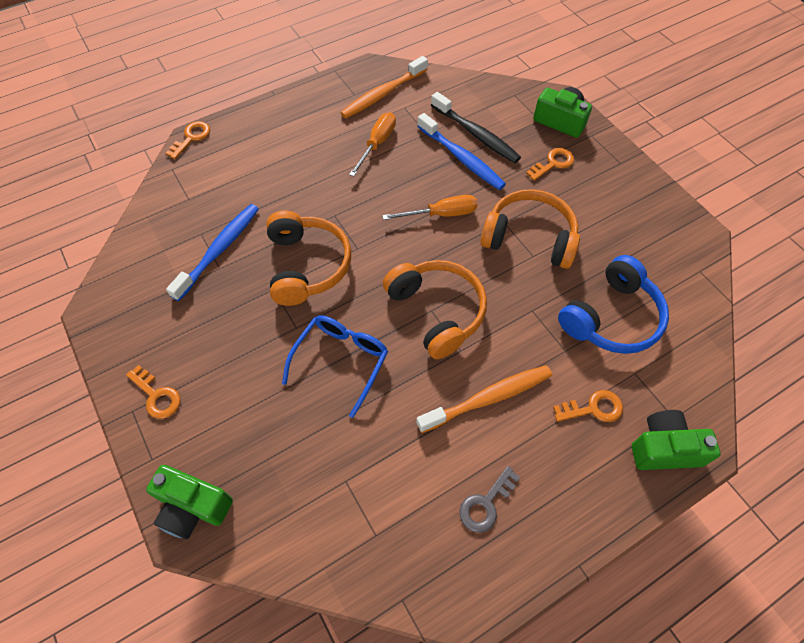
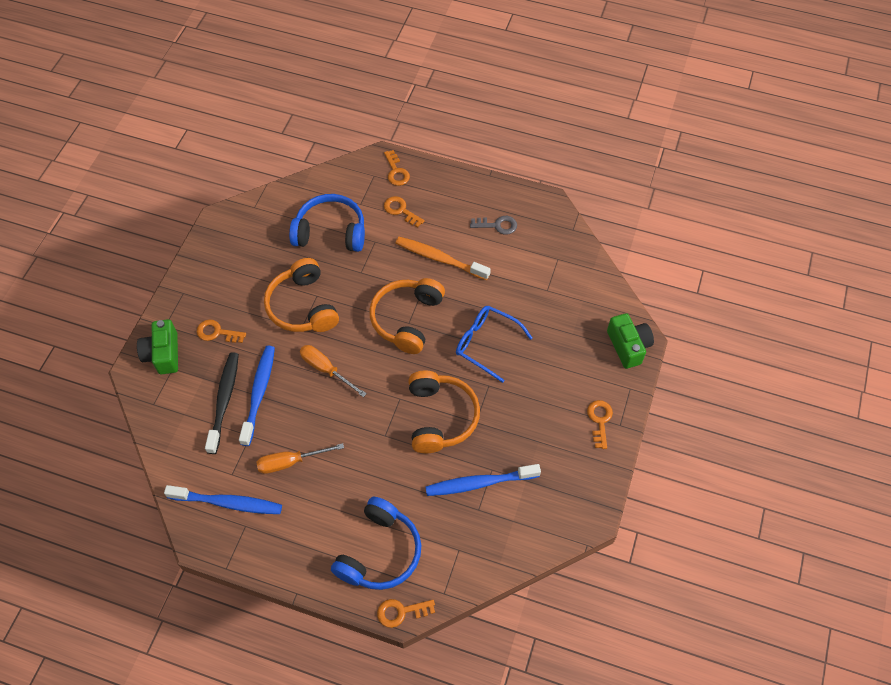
camera: 130 degrees left, 0 degrees up
(245, 152) = (380, 552): none -> blue headphones
(307, 265) = (440, 417): orange headphones -> orange headphones turned 135 degrees clockwise
(341, 361) = (486, 344): blue glasses -> blue glasses turned 45 degrees clockwise
(383, 94) = (227, 503): orange toothbrush -> blue toothbrush
(664, 448) = (396, 172): green camera -> orange key

